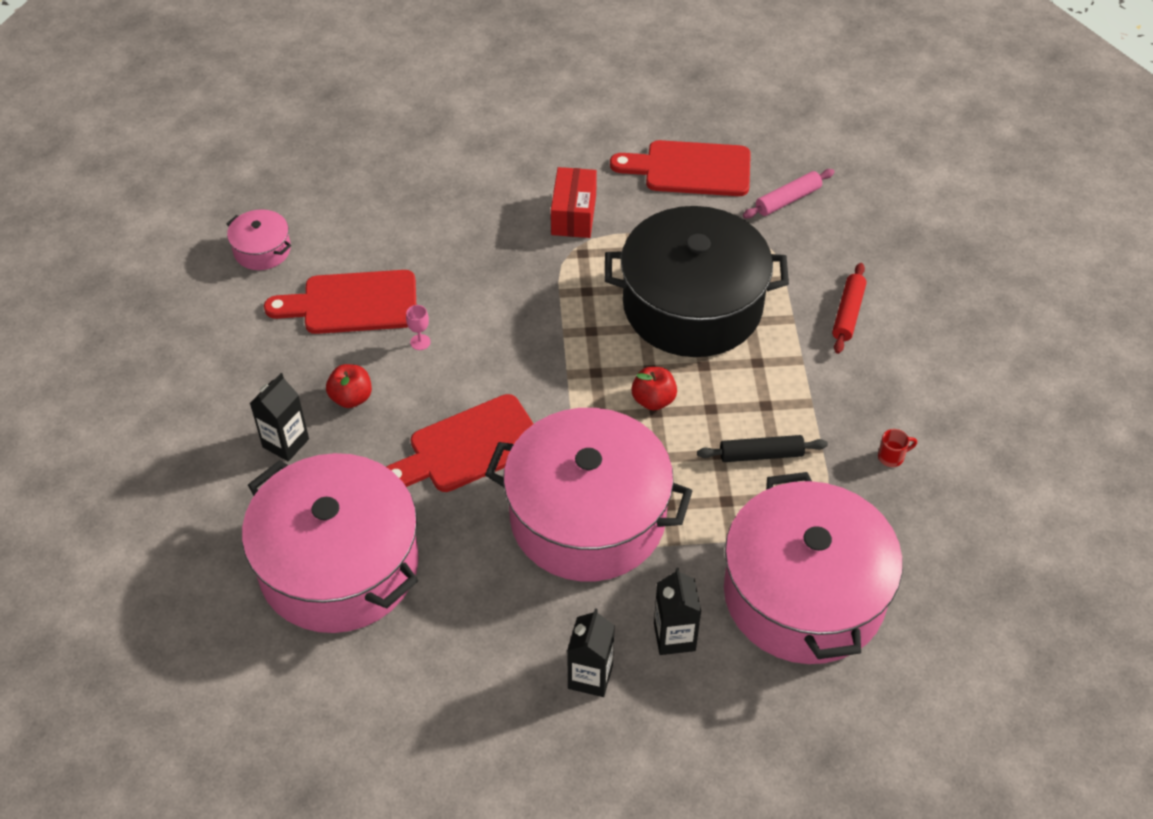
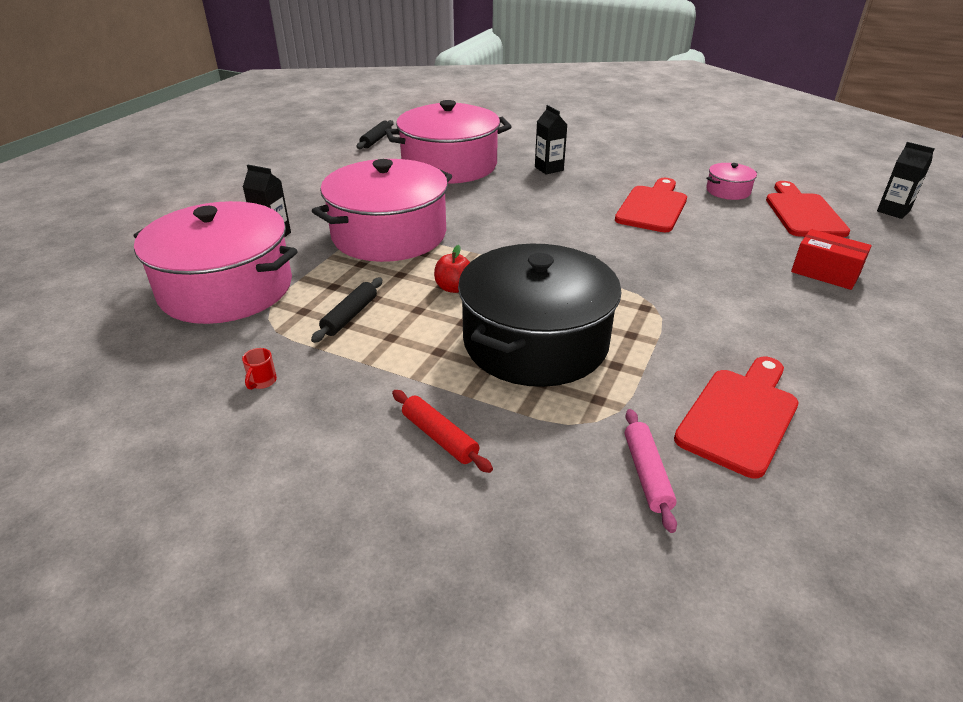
camera: 120 degrees right, 15 degrees down
(285, 730) = (376, 140): none -> black rolling pin
(351, 398) = (566, 190): red apple -> none
(420, 342) = (596, 220): pink goblet -> none
(469, 447) = (488, 214): red cutting board -> red cutting board (803, 213)
(574, 215) = (700, 318): red box -> red box (825, 273)
(590, 676) = (291, 206): black carton -> black carton (893, 211)

